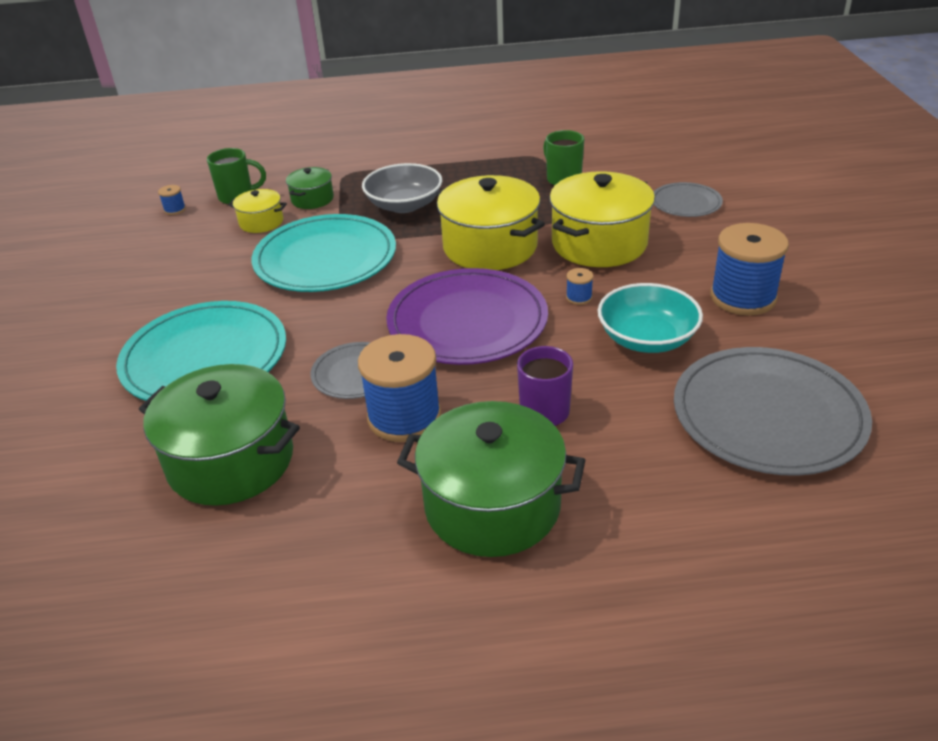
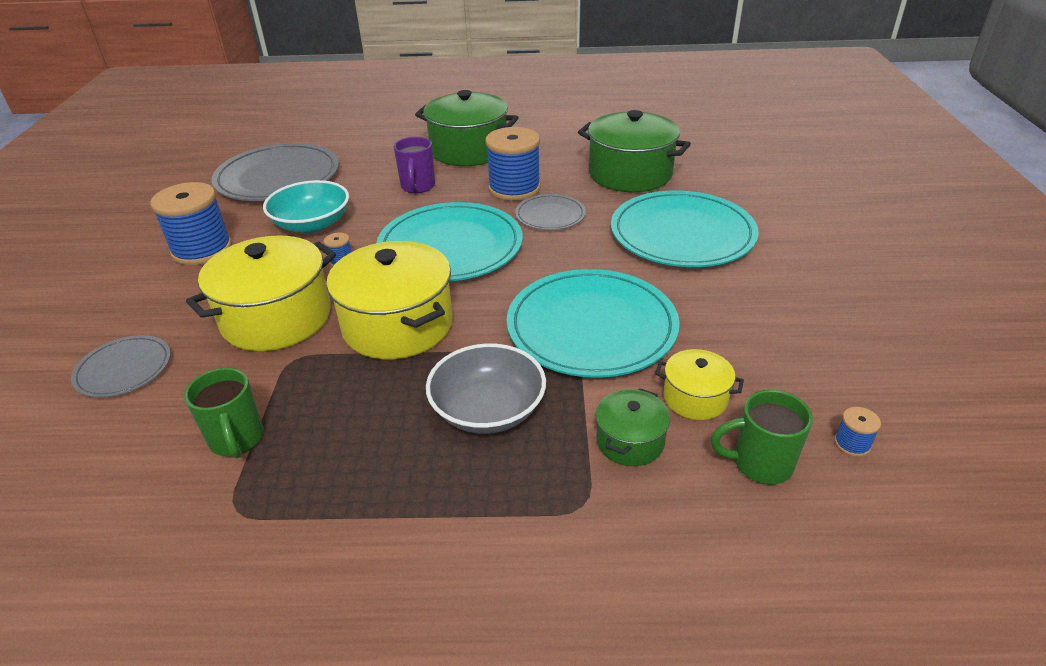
camera: 175 degrees left, 0 degrees up
(467, 321) = (450, 247): purple plate -> turquoise plate

